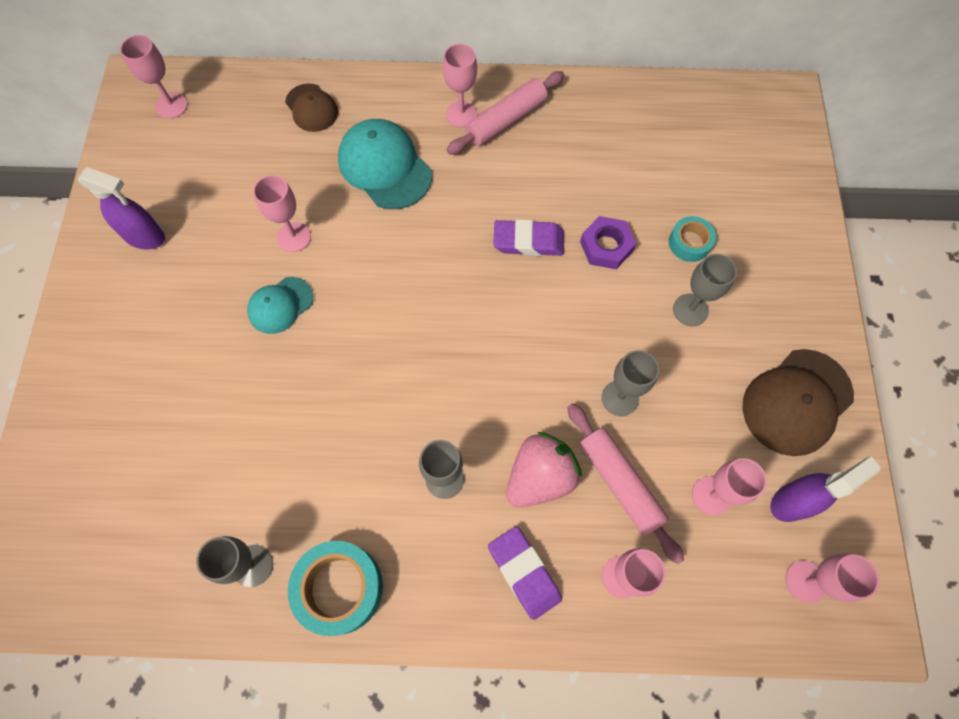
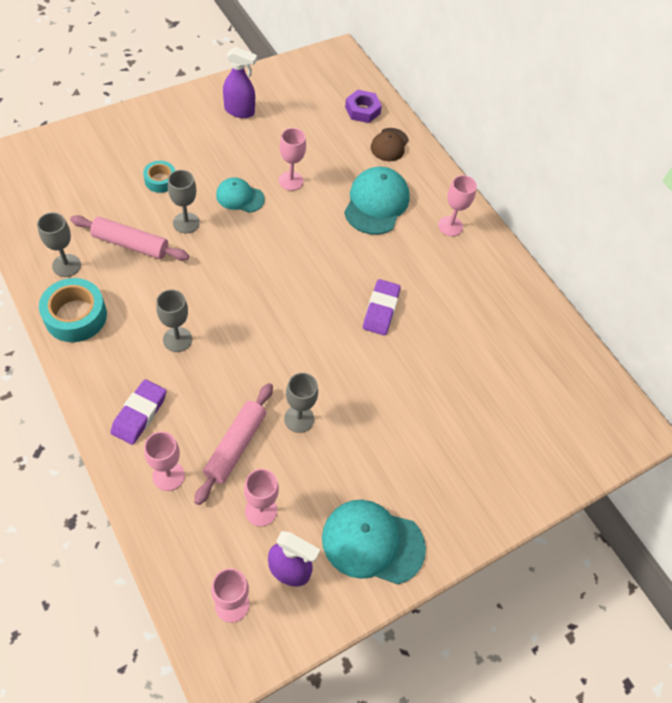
camera: 50 degrees right, 10 degrees down
(145, 237) = (239, 111): purple spray bottle -> purple spray bottle turned 60 degrees counterclockwise
(171, 106) = (336, 78): pink goblet -> none
(506, 120) = (466, 254): pink rolling pin -> pink rolling pin (130, 244)
(528, 241) = (380, 310): purple eraser -> purple eraser turned 45 degrees clockwise
(540, 477) = (211, 394): pink strawberry -> none
(606, 246) = (411, 359): purple nut -> purple nut (362, 110)
(689, 243) = (454, 413): turquoise tape -> turquoise tape (160, 180)
(690, 310) = (399, 436): grey goblet -> grey goblet (186, 223)
(796, 402) = (372, 542): brown cap -> turquoise cap

